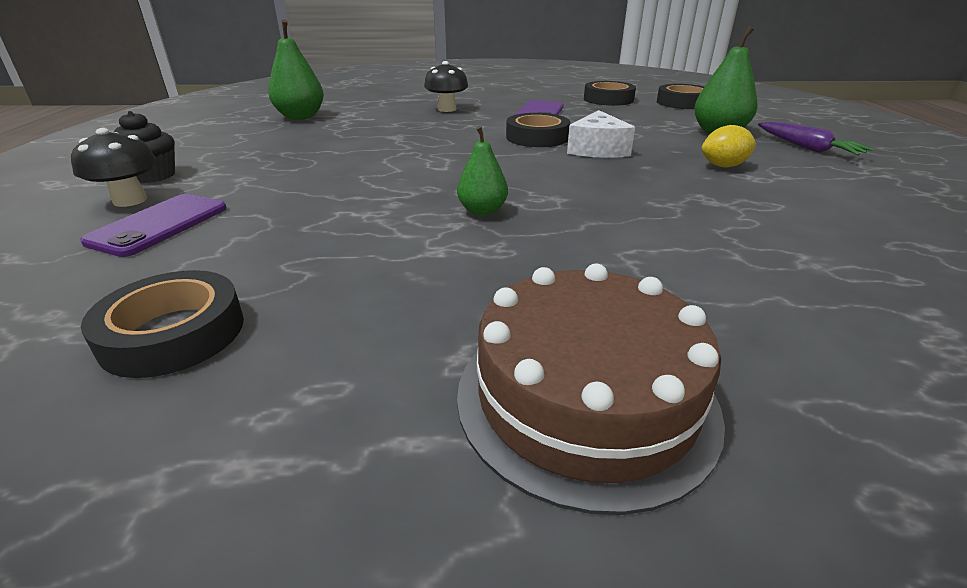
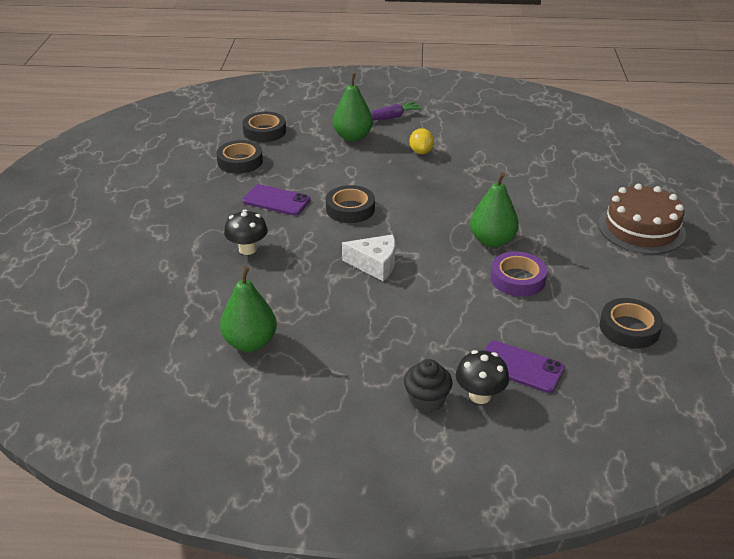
camera: 85 degrees left, 5 degrees up
(373, 228) = (517, 279): none -> purple tape
(482, 211) = (492, 241): green pear -> green pear, size x1.63
(597, 149) = (383, 188): white cheese -> white cheese (375, 264)

